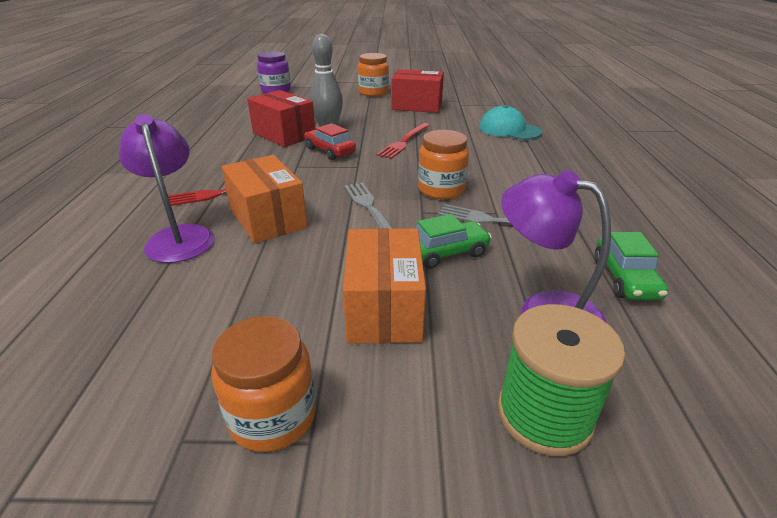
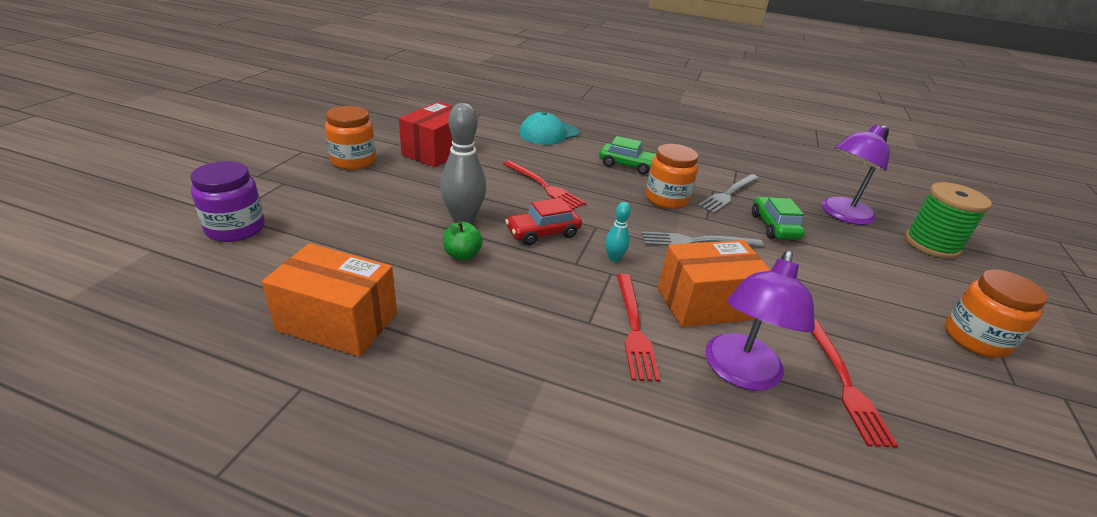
camera: 75 degrees left, 0 degrees up
(172, 289) = (844, 382): none -> red fork
(179, 236) = (740, 373): purple lamp -> purple lamp turned 60 degrees counterclockwise
(284, 135) = (462, 255): red box -> green apple
(312, 177) = (614, 258): none -> turquoise bowling pin
(384, 308) = (850, 270): orange box -> orange box (338, 321)
(625, 278) = (803, 180): green car -> green car (627, 165)

